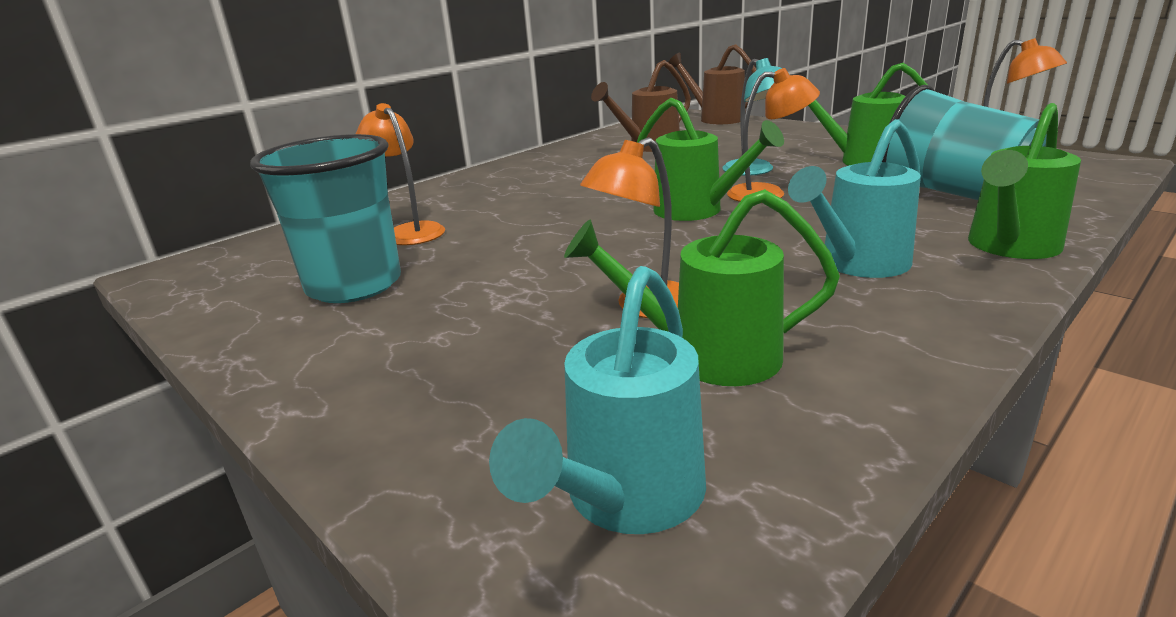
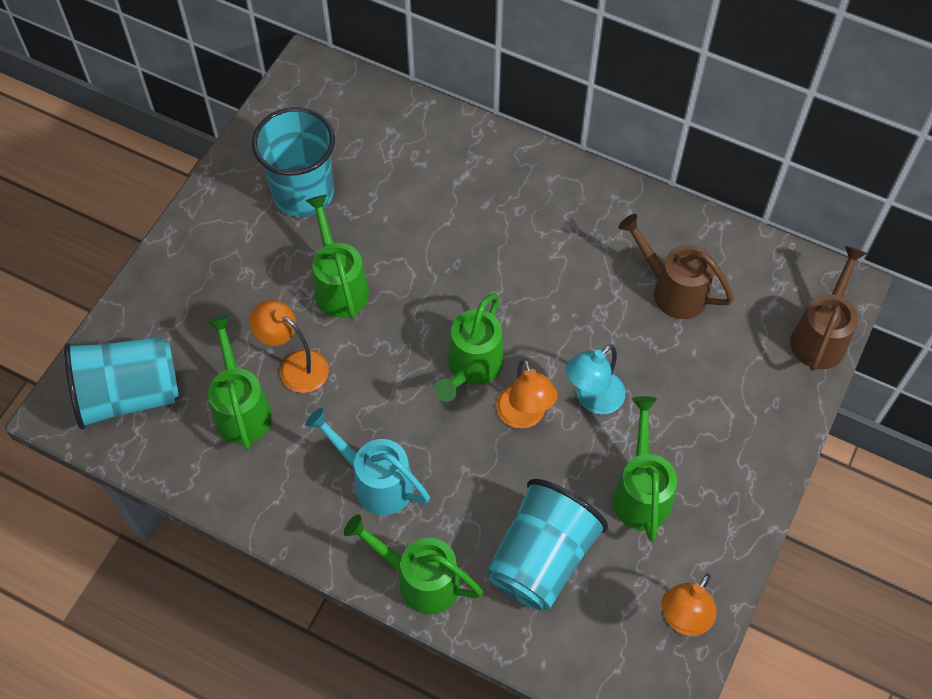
camera: 70 degrees right, 35 degrees up
(410, 231) = (400, 180): orange lamp -> none
(527, 270) = (339, 285): none -> green watering can
(626, 499) = (129, 395): turquoise watering can -> turquoise cup

